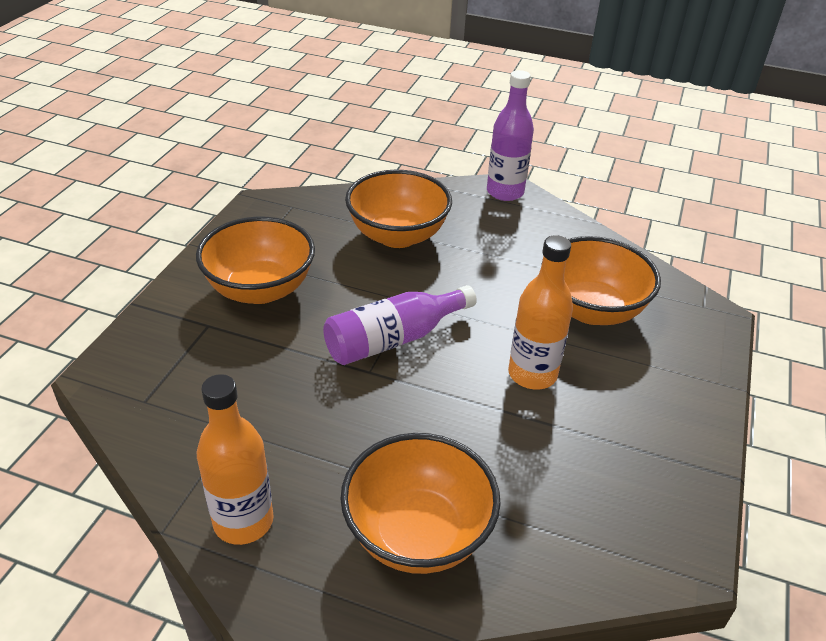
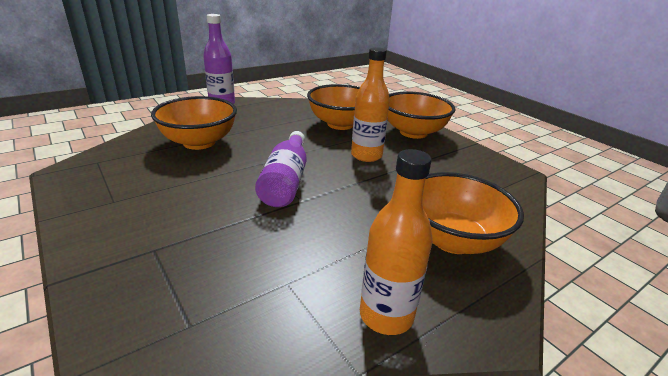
camera: 55 degrees left, 10 degrees down
(260, 289) = (157, 209): orange bowl -> orange bowl (413, 132)

